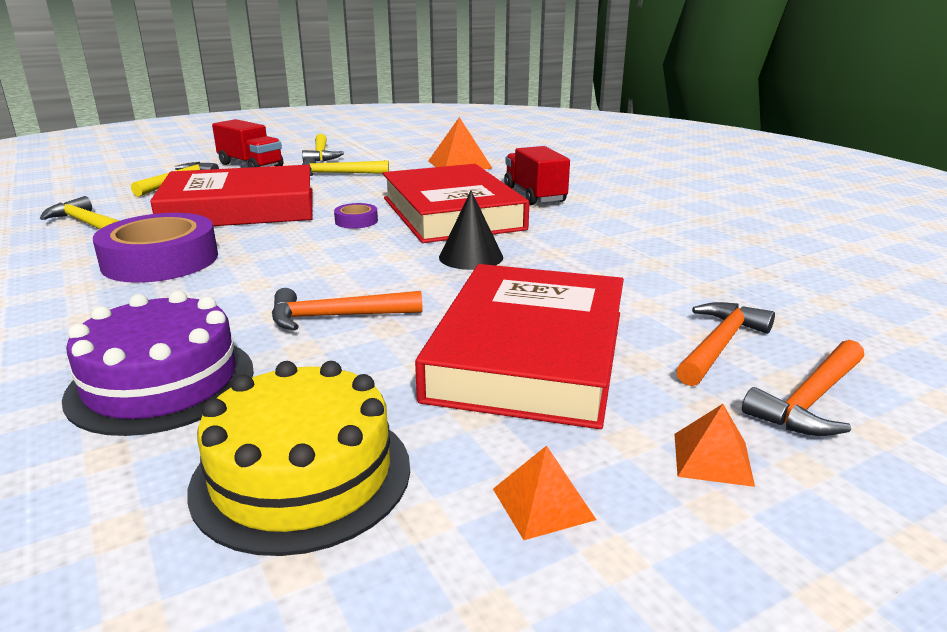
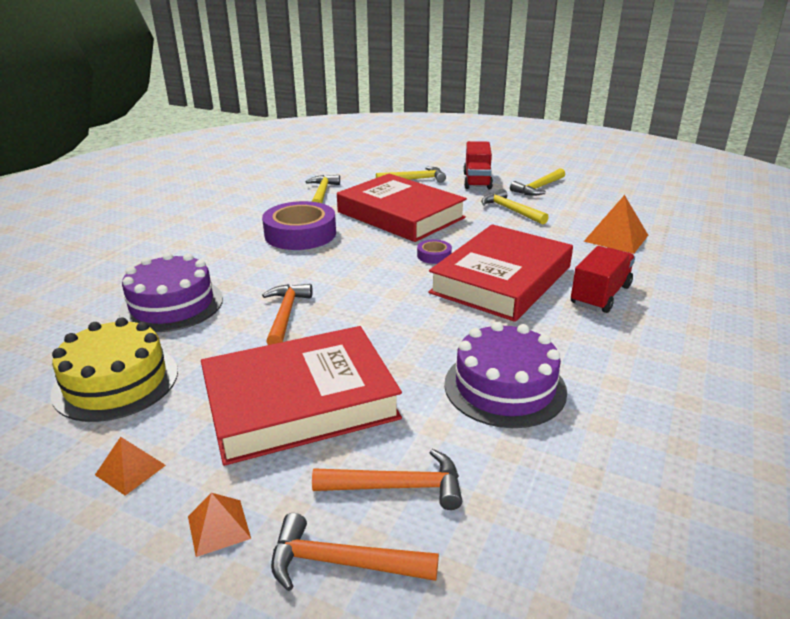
camera: 55 degrees right, 5 degrees up
(337, 317) = (285, 315): orange hammer -> orange hammer turned 45 degrees clockwise
(471, 257) = (429, 320): black cone -> none
(619, 263) = (505, 387): none -> purple cake

